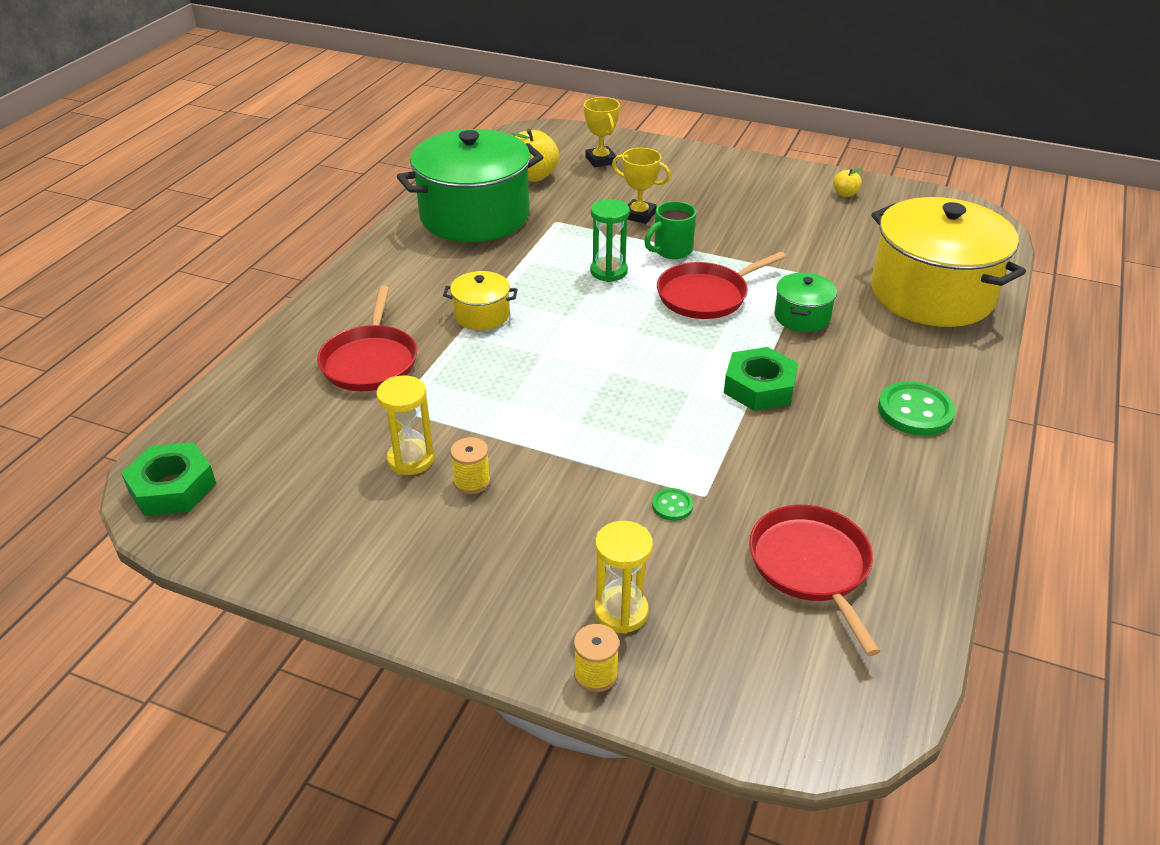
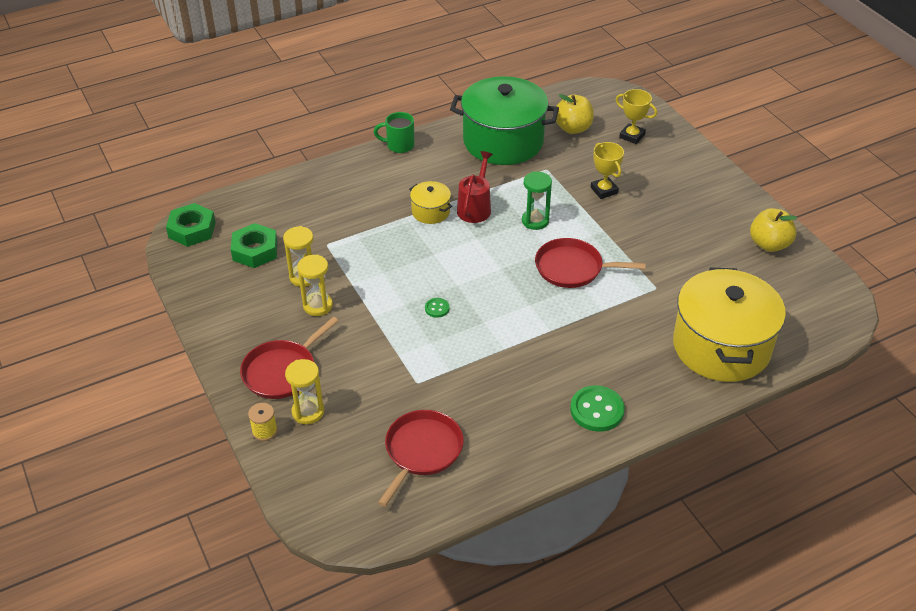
camera: 40 degrees right, 5 degrees up
(370, 361) = (344, 209): red pan -> red pan (282, 371)
(472, 481) = (318, 306): yellow spool -> yellow hourglass
(528, 288) = (475, 208): none -> red watering can
(601, 160) = (632, 136): yellow trophy -> yellow trophy turned 75 degrees counterclockwise
(671, 251) = (591, 226): green mug -> green mug (399, 145)
(672, 506) = (395, 377): green button -> green button (437, 308)
(759, 387) = (526, 342): green nut -> green nut (255, 250)
(802, 317) = (612, 314): green pot -> none
(845, 194) = (769, 244): yellow apple -> yellow apple, size x1.91

